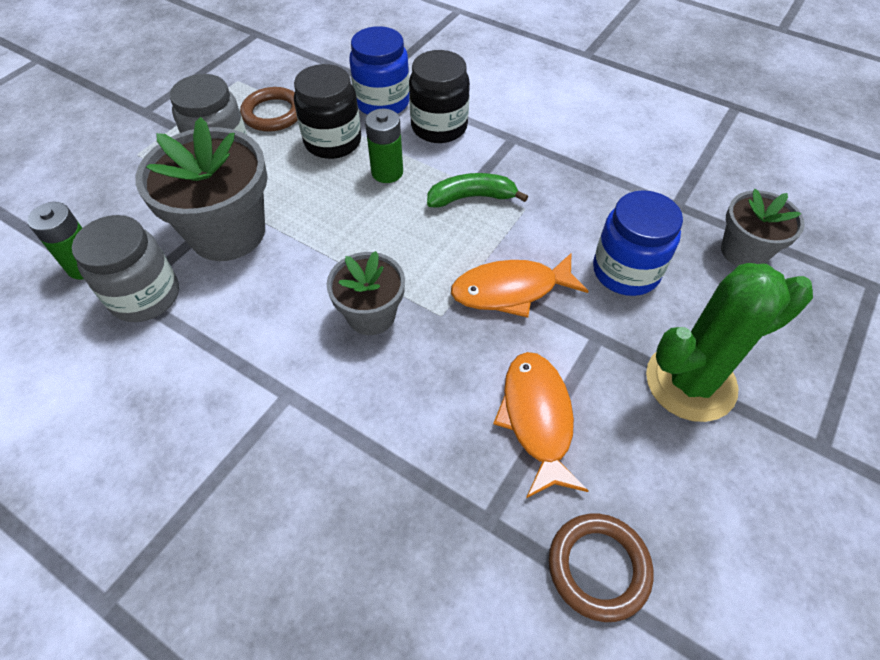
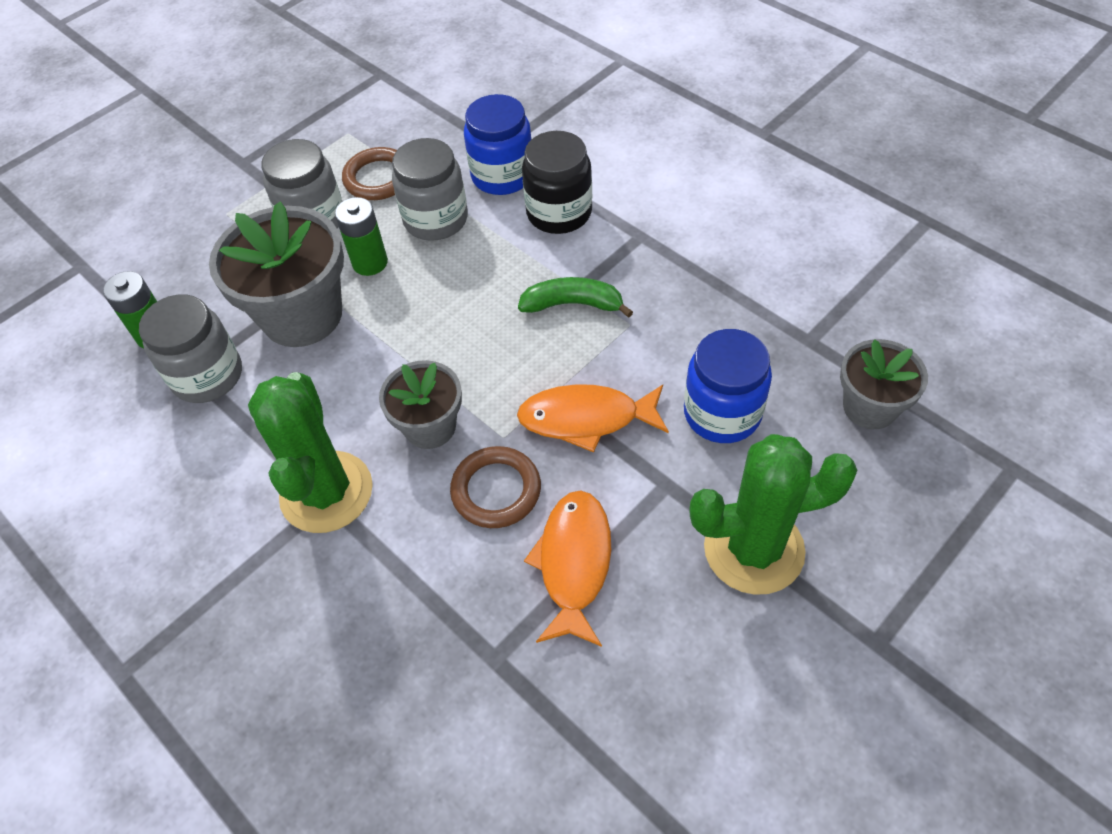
camera: 15 degrees right, 0 degrees up
(286, 387) = (326, 492): none -> green cactus
(333, 142) = (436, 219): black jar -> grey jar
(387, 172) = (486, 263): green battery -> green battery (370, 262)
(598, 567) = (592, 723): brown ring -> brown ring (496, 490)

